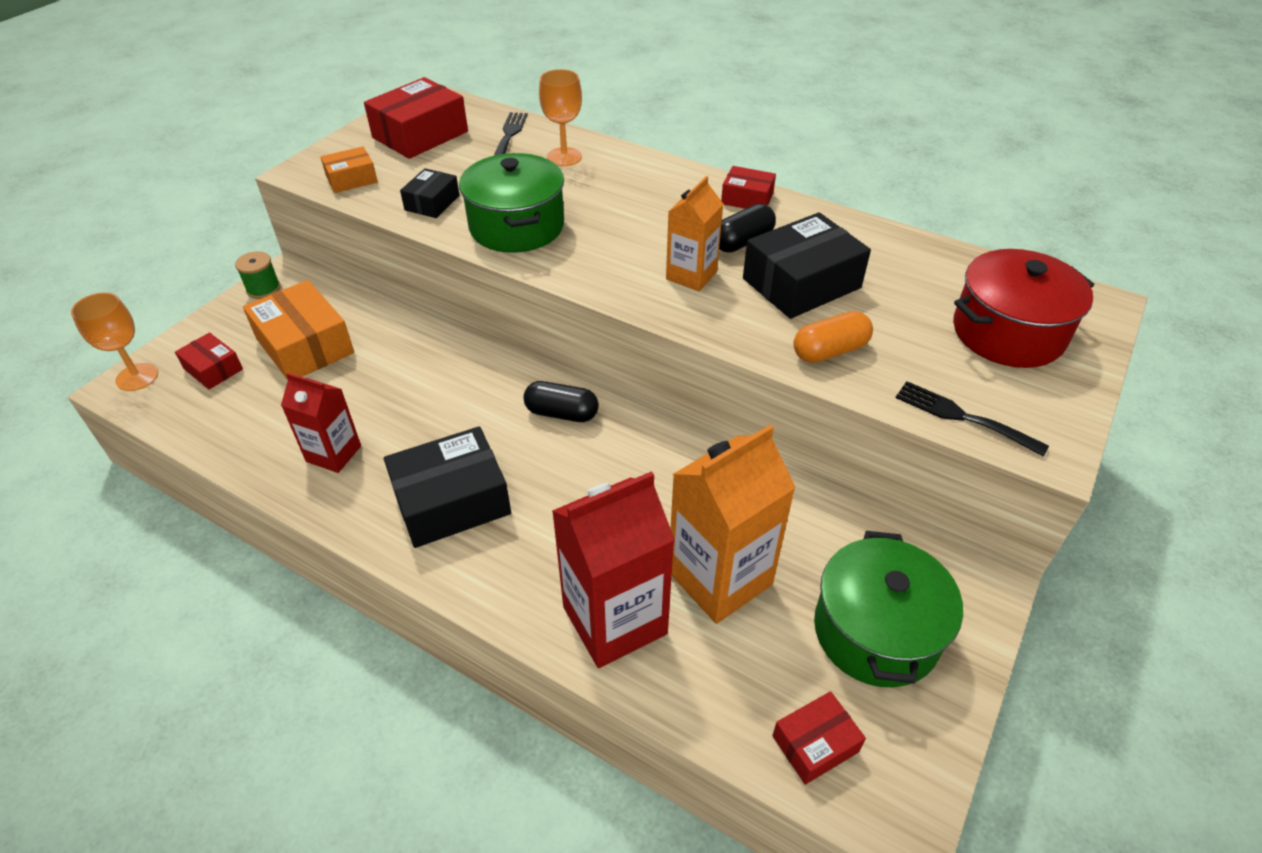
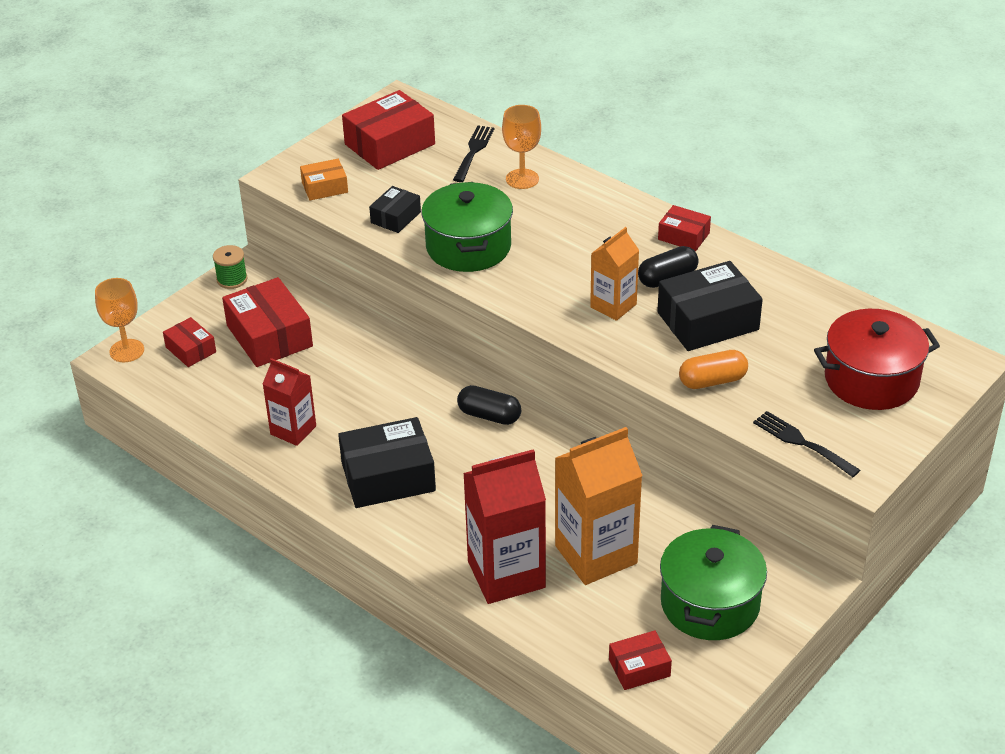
camera: 10 degrees right, 5 degrees down
(305, 346) = (269, 336): orange box -> red box

